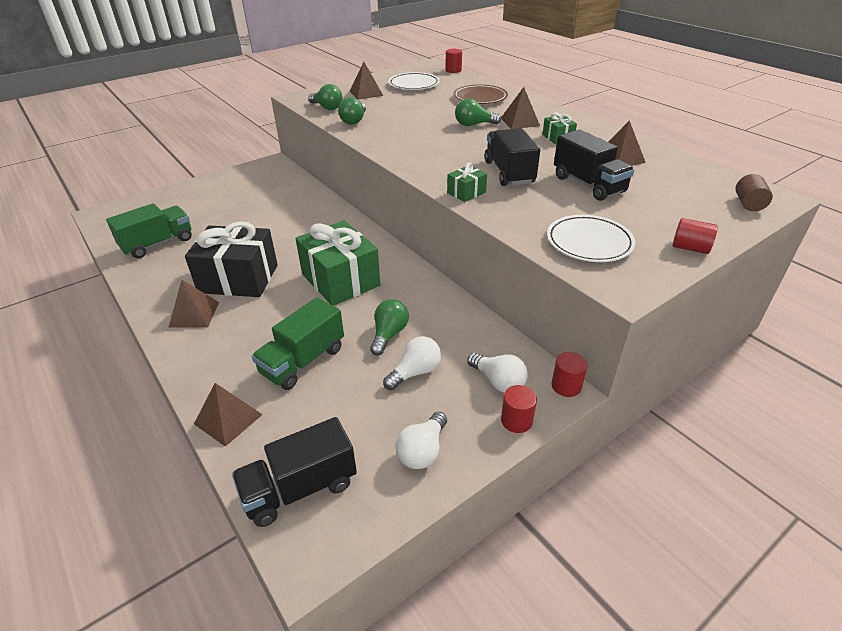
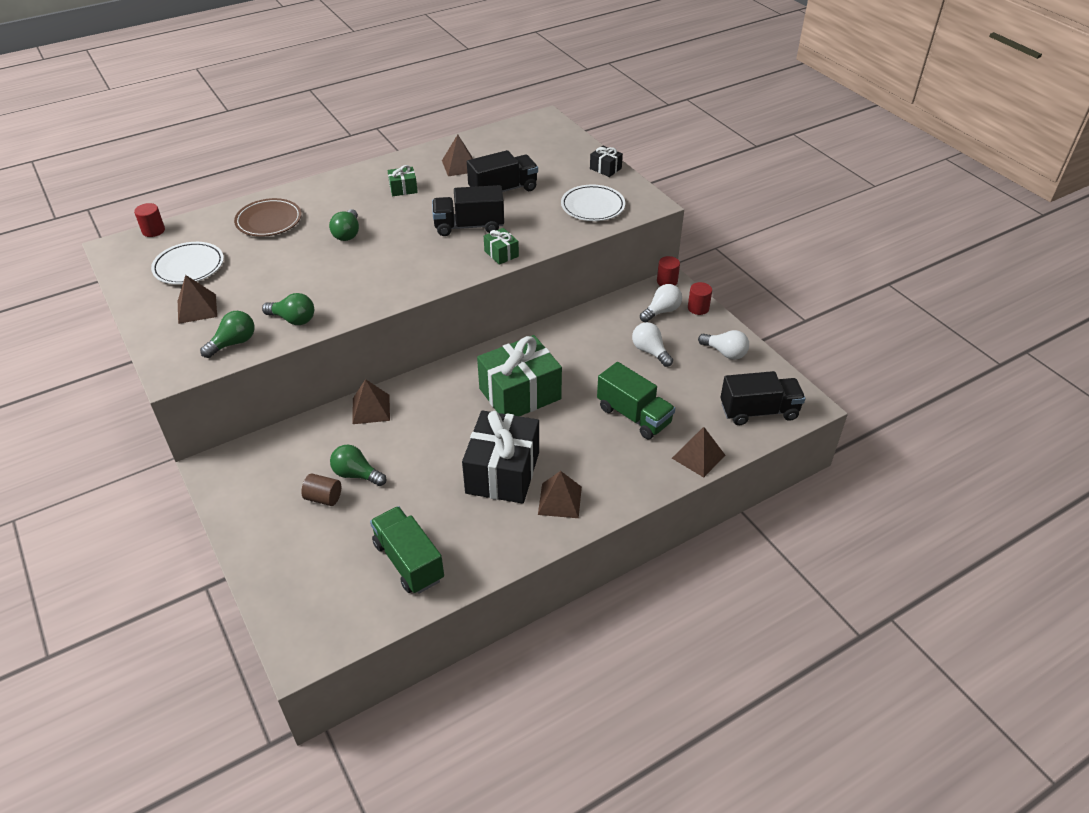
camera: 85 degrees left, 5 degrees up
(300, 488) = (759, 411): black truck -> black truck turned 75 degrees counterclockwise
(389, 334) = (604, 364): green light bulb -> green light bulb (356, 474)
(520, 122) = (353, 204): brown pyramid -> brown pyramid (371, 409)
(690, 248) = (605, 168): red cylinder -> black gift
(748, 204) = (551, 131): brown cylinder -> brown cylinder (323, 498)

